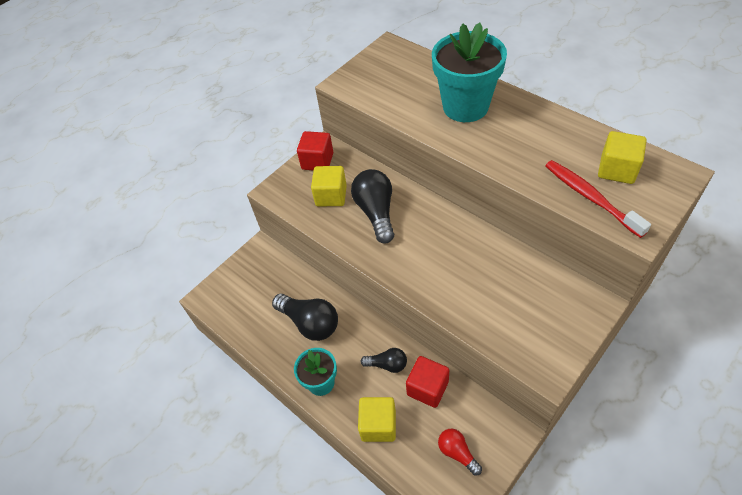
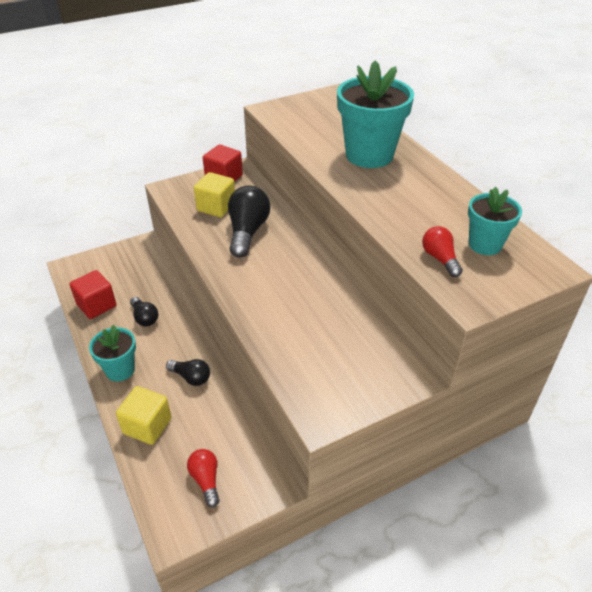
camera: 15 degrees right, 10 degrees down
(310, 323) = (144, 318): black light bulb -> black light bulb, size x0.57
(427, 388) = (215, 412): red cube -> red cube (96, 305)
(590, 197) = (440, 259): red toothbrush -> red light bulb
(617, 170) = (485, 244): yellow cube -> turquoise flower pot

